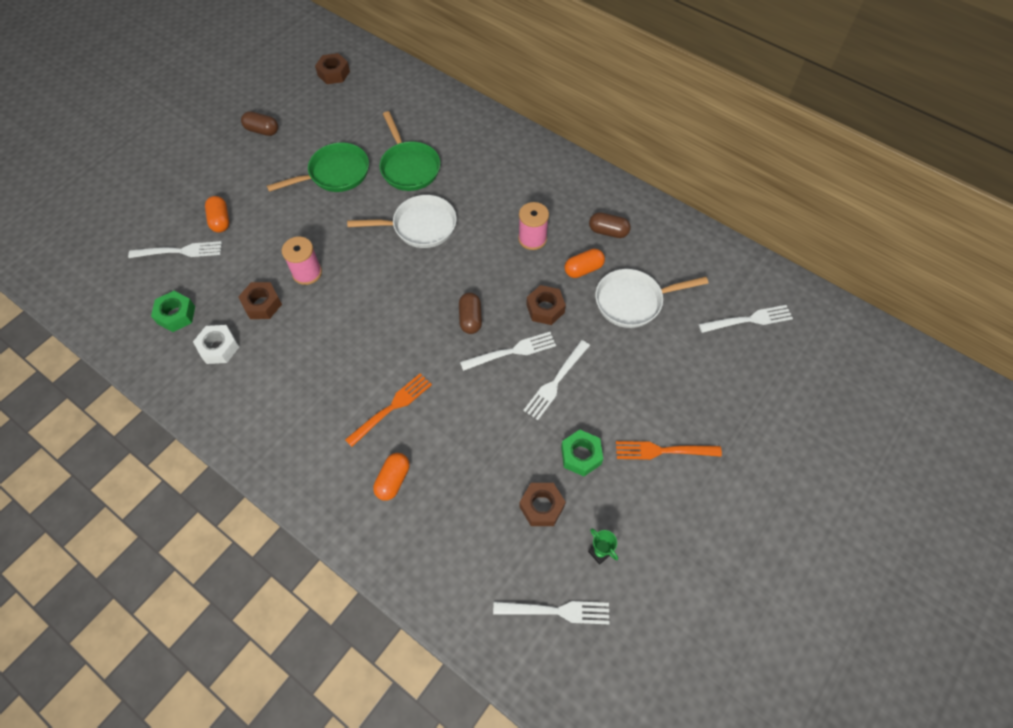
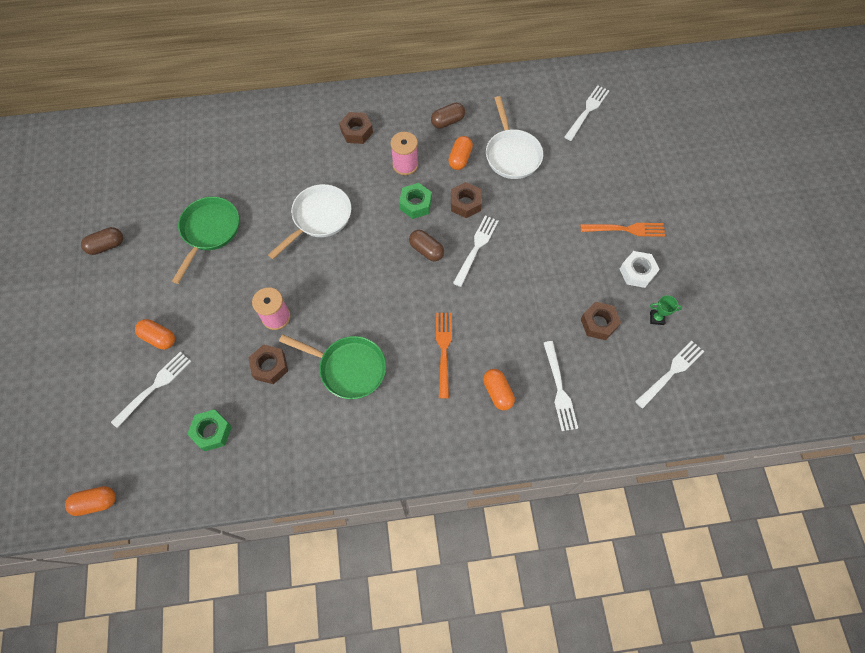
camera: 45 degrees left, 5 degrees up
(63, 295) = (96, 502): none -> orange capsule
(219, 348) = (275, 423): white nut -> white nut (637, 272)
(333, 73) = (112, 158): brown nut -> brown nut (356, 132)
(409, 167) = (261, 183): green pan -> green pan (348, 368)
(556, 382) = (523, 243): white fork -> white fork (559, 389)
(581, 455) = (586, 273): green nut -> green nut (415, 204)
(633, 301) = (512, 154): white pan -> white pan turned 45 degrees counterclockwise
(663, 451) = (626, 229): orange fork -> orange fork turned 135 degrees counterclockwise

